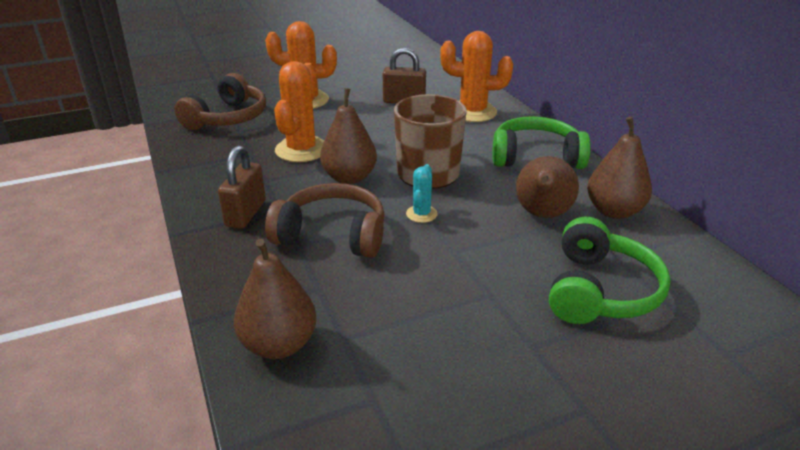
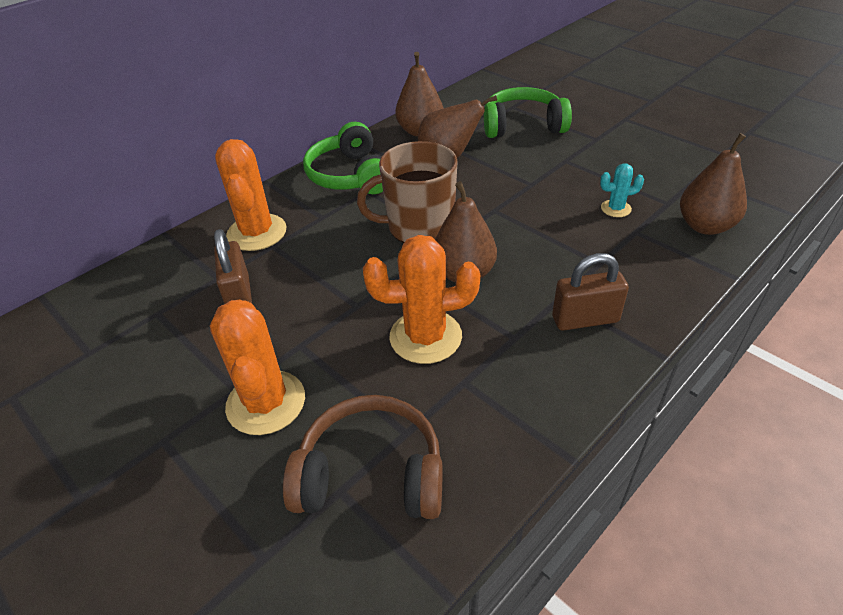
camera: 110 degrees left, 10 degrees up
(332, 235) = (566, 249): brown headphones -> none
(421, 214) = (493, 211): turquoise cactus -> turquoise cactus (616, 208)

